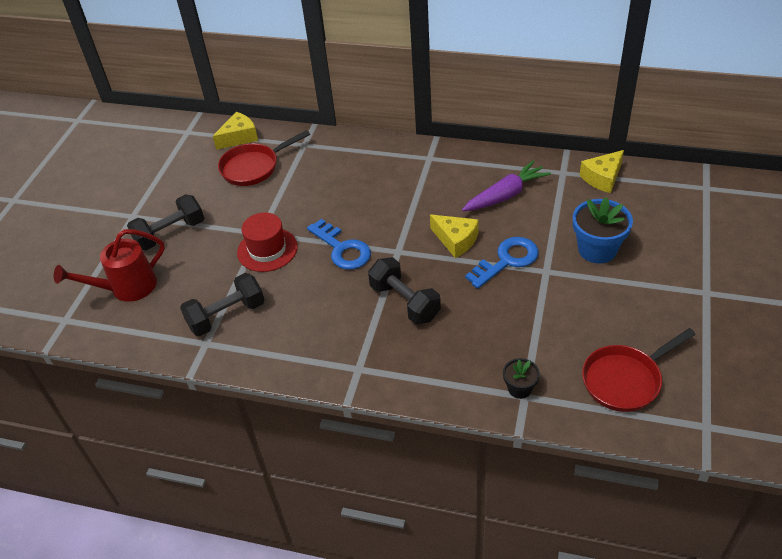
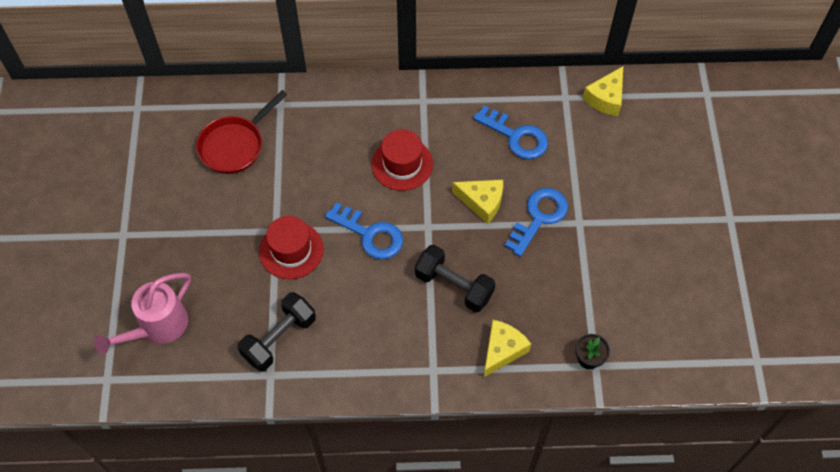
camera: 20 degrees left, 15 degrees up
(126, 288) = (157, 327): red watering can -> pink watering can
(170, 233) = (176, 250): black dumbbell -> none
(239, 137) = (202, 106): yellow cheese -> yellow cheese (502, 350)
(392, 201) = (402, 164): none -> red hat
(506, 195) = (516, 136): purple carrot -> blue key
(597, 249) = (621, 188): blue flower pot -> none
(625, 380) = (679, 329): red pan -> none

